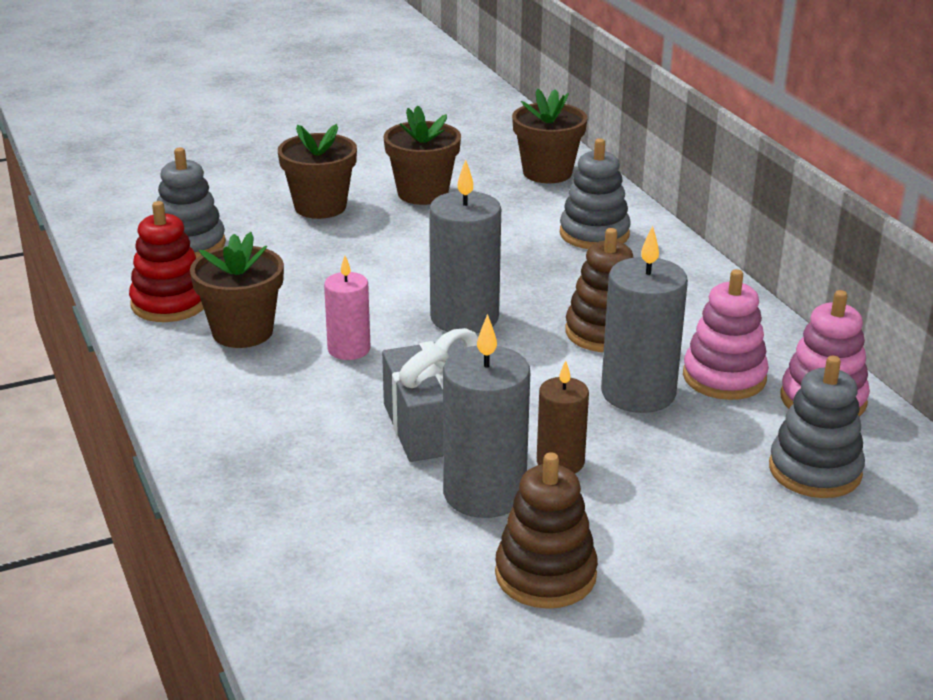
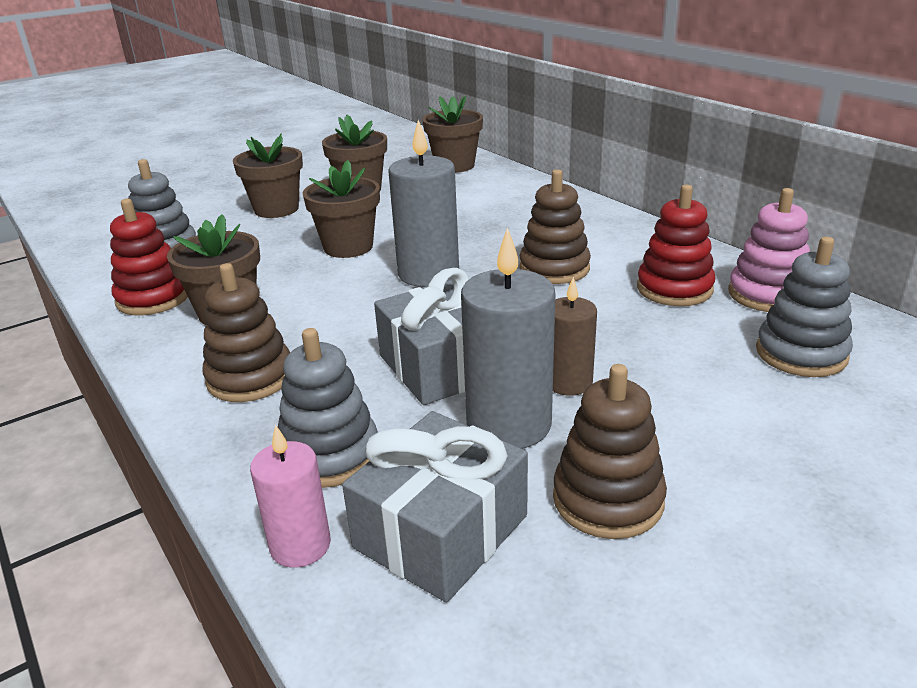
camera: 10 degrees left, 0 degrees up
(252, 407) = (250, 377): none -> brown stacking toy
(349, 349) = (332, 313): pink candle -> pink candle (300, 545)
(387, 270) = (348, 247): none -> brown flower pot
(387, 576) = (441, 531): none -> grey gift
(594, 234) = (510, 200): grey stacking toy -> grey stacking toy (329, 455)
(638, 393) = (608, 312): grey candle -> none
(724, 377) = (674, 289): pink stacking toy -> red stacking toy

